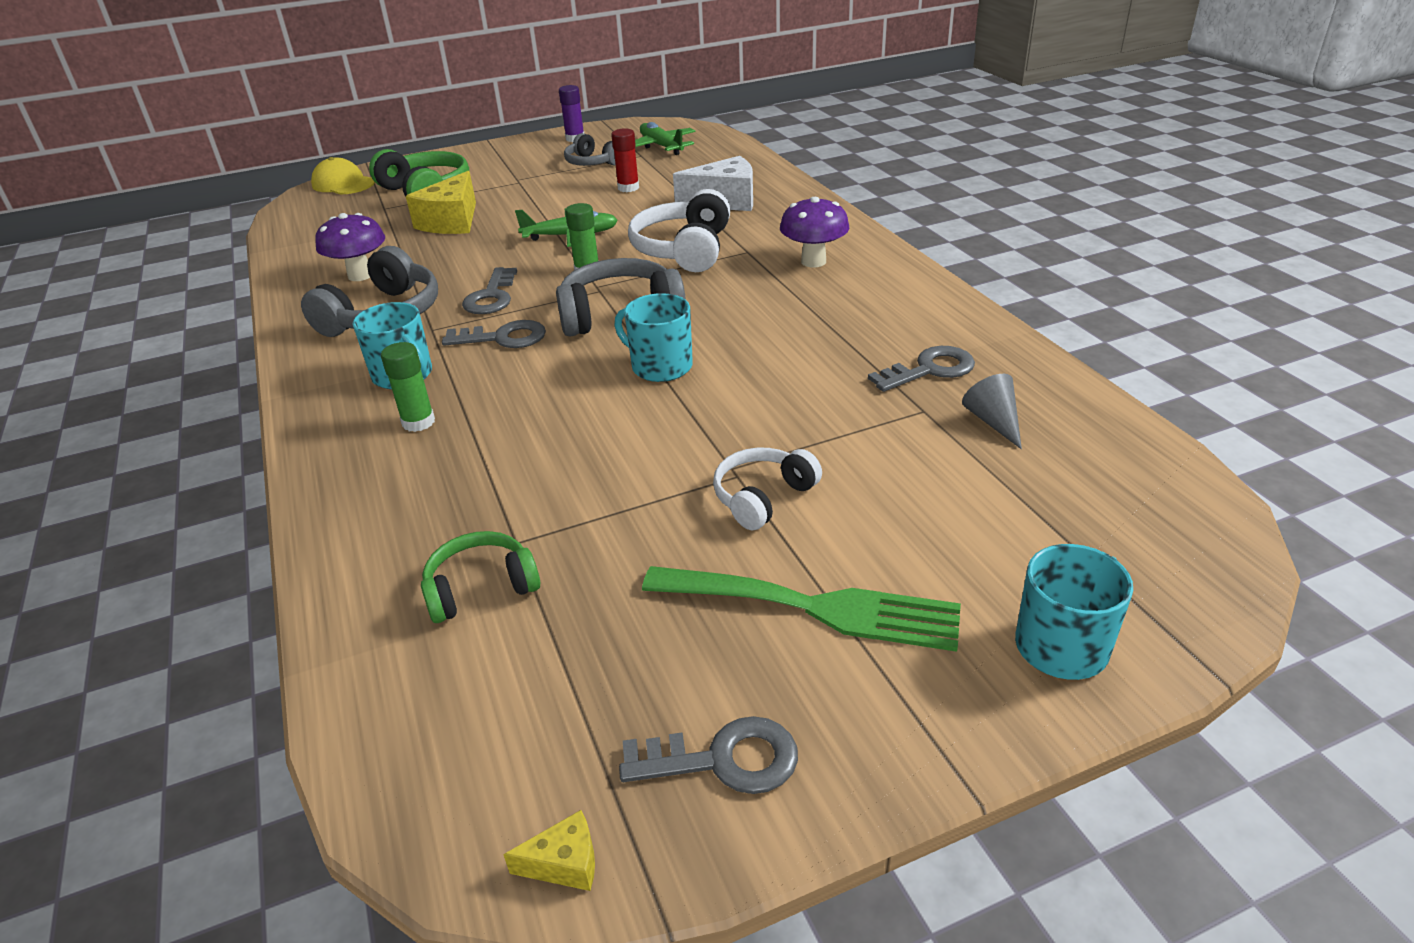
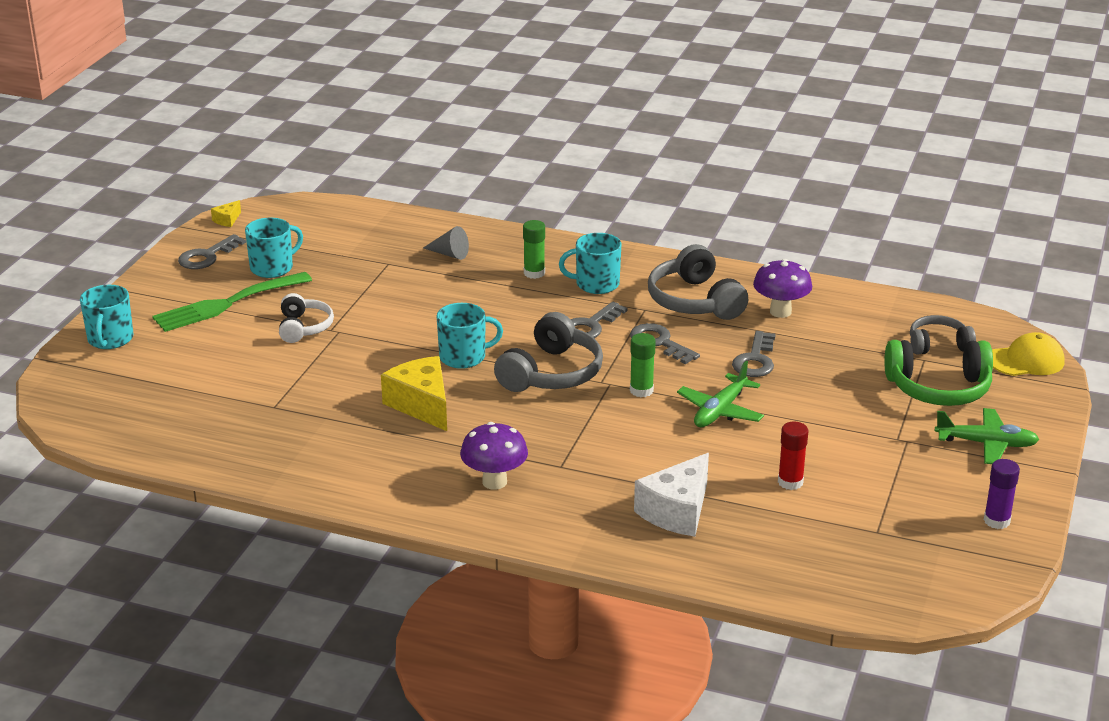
camera: 130 degrees right, 5 degrees down
(452, 221) = (839, 376): yellow cheese -> yellow cheese (422, 405)
(481, 588) = (373, 247): green headphones -> none
(592, 163) = (895, 496): grey headphones -> grey headphones (938, 345)
(660, 644) = (273, 267): none -> turquoise mug
(661, 146) = (887, 556): green plane -> green plane (986, 444)
(684, 250) = (610, 442): white headphones -> none
(930, 370) = (299, 433): grey key -> grey key (755, 360)
(993, 421) = (226, 419): grey cone -> grey cone (449, 254)

